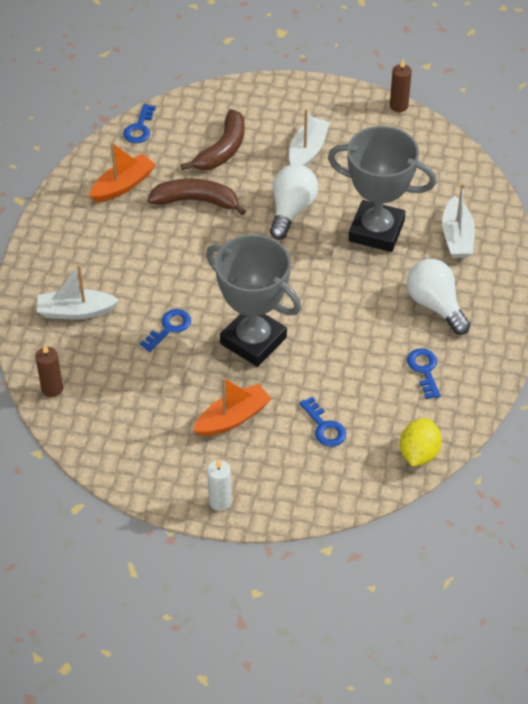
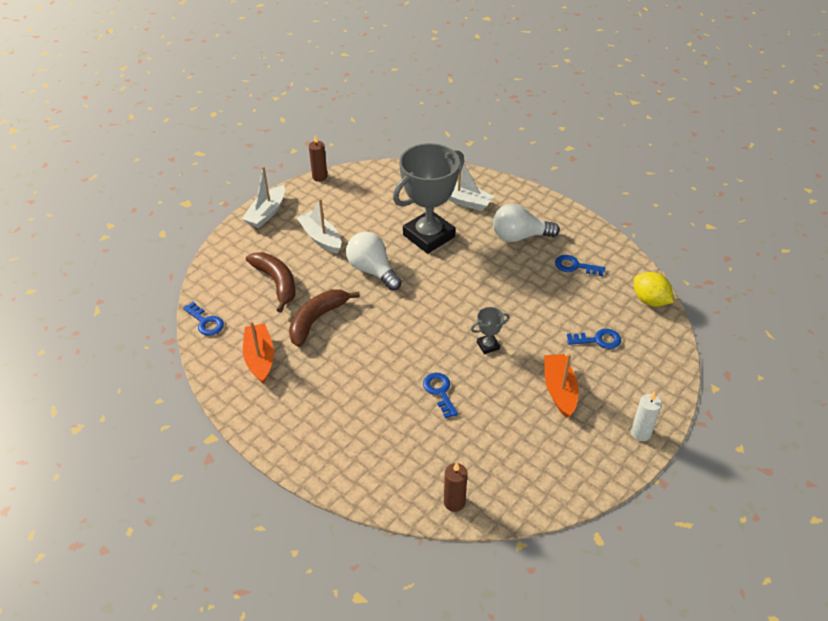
camera: 60 degrees left, 5 degrees down
(76, 311) = (376, 448): white boat -> white boat (266, 213)
(253, 341) = (488, 345): grey trophy -> grey trophy, size x0.41

